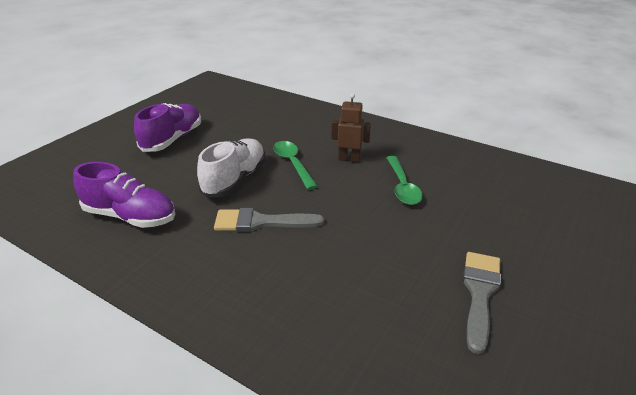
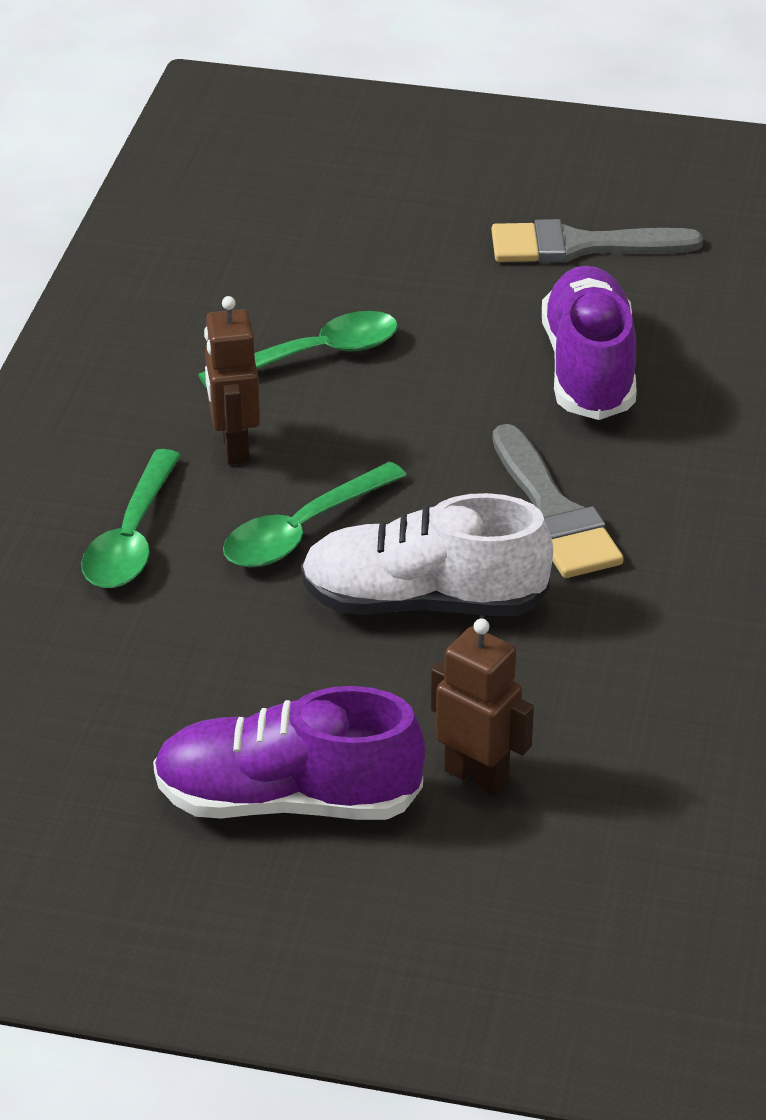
camera: 110 degrees left, 5 degrees up
(130, 216) = (658, 711): purple shoe -> purple shoe (589, 369)
(145, 171) = (477, 776): none -> brown robot
(311, 134) = (132, 537): none -> green spoon

